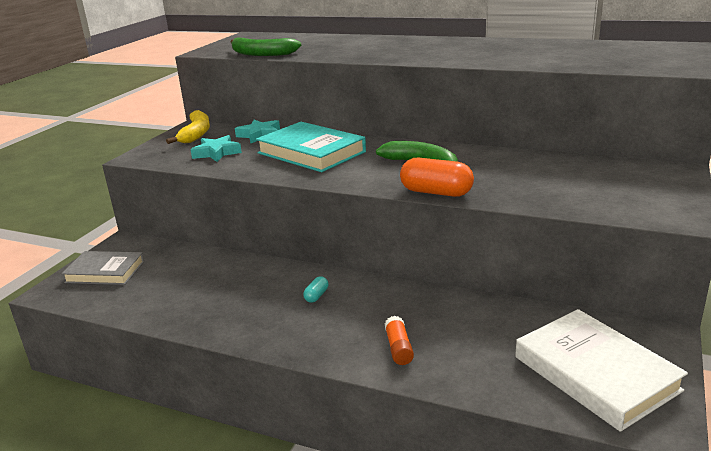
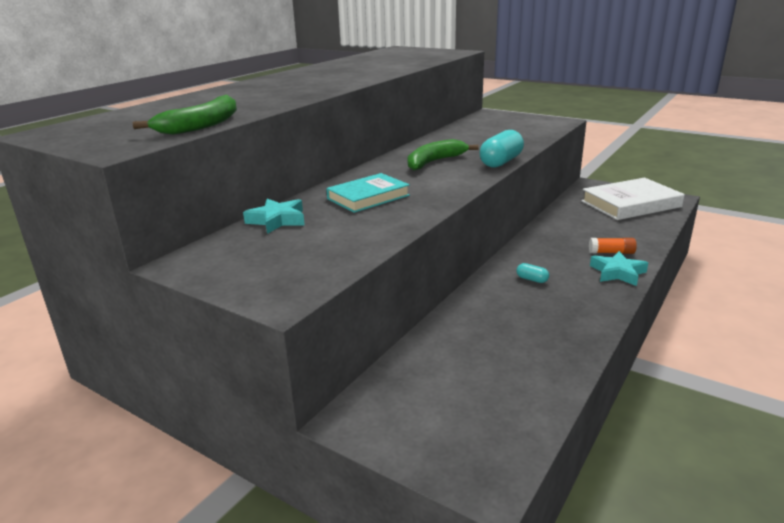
camera: 80 degrees left, 0 degrees up
(105, 272) = (440, 428): grey book -> none
(196, 134) = (219, 259): yellow banana -> none
(217, 153) = (320, 243): turquoise star -> turquoise star (617, 273)
(311, 152) = (368, 197): turquoise book -> turquoise book, size x0.66
(436, 192) = (501, 162): orange capsule -> turquoise capsule

